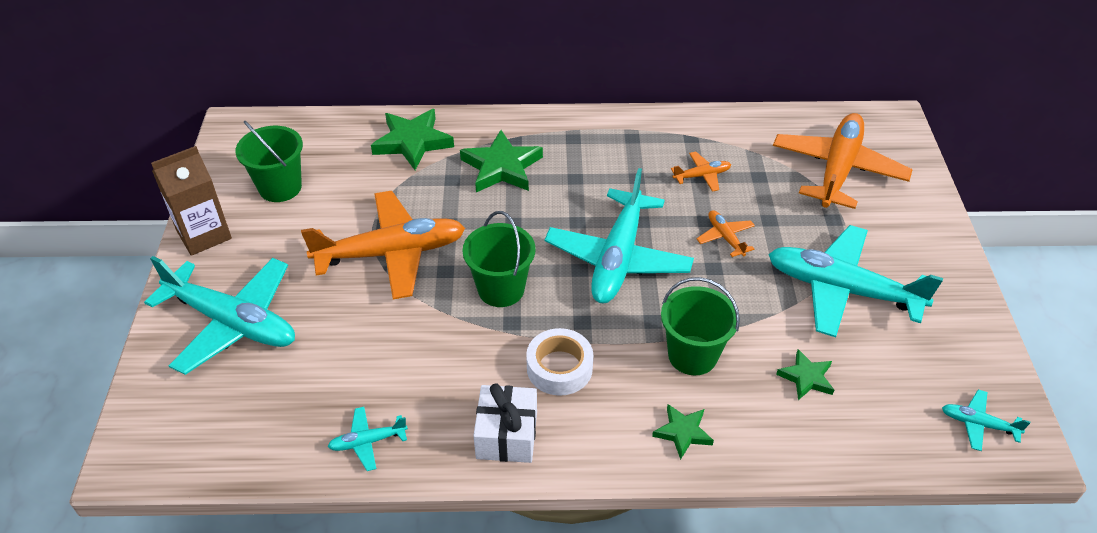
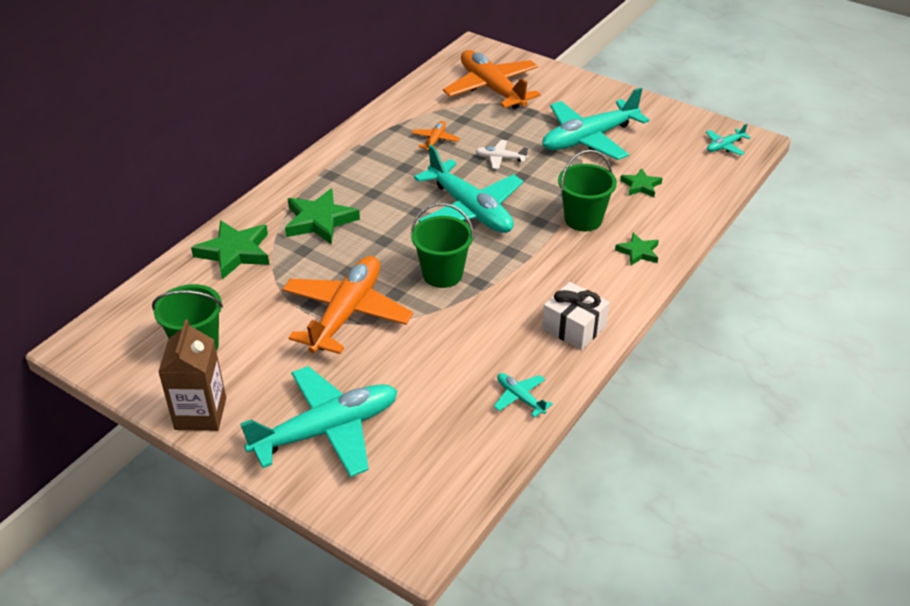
camera: 55 degrees left, 5 degrees down
(367, 442) = (520, 398): turquoise plane -> turquoise plane turned 120 degrees clockwise
(559, 368) = (540, 279): white tape -> none
(725, 237) = (500, 158): orange plane -> white plane

